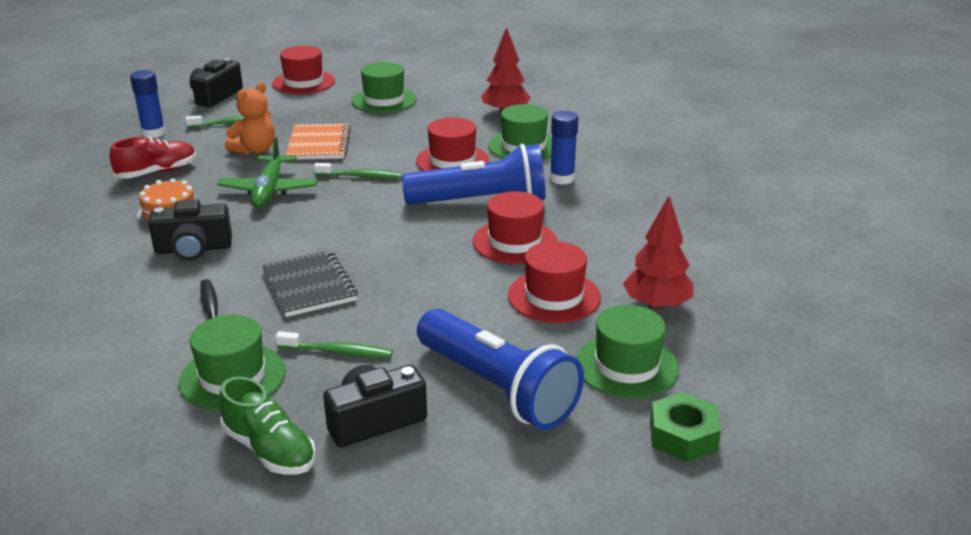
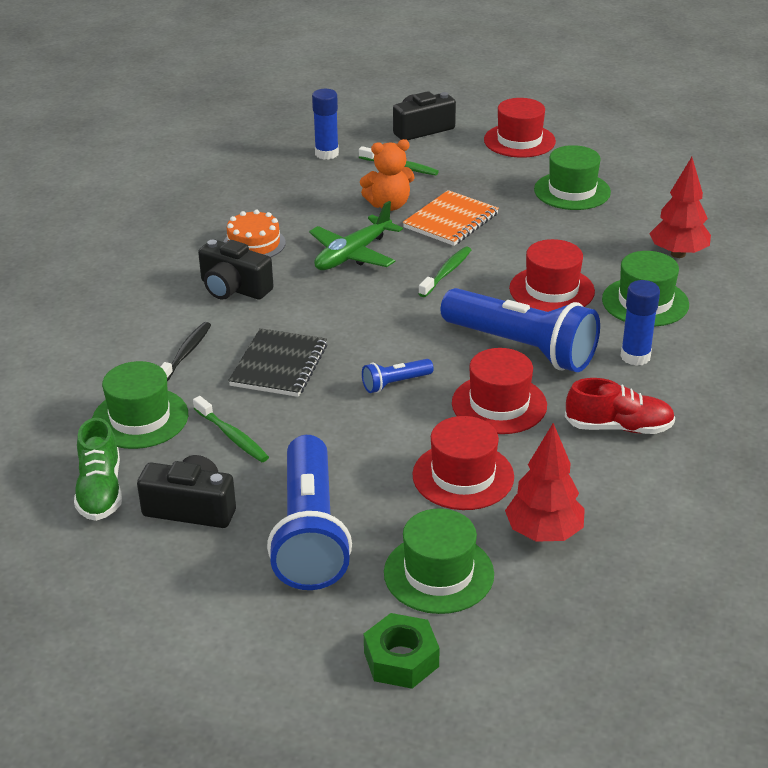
camera: 40 degrees right, 5 degrees up
(157, 172) = (286, 198): red shoe -> red shoe (618, 427)
(361, 176) = (446, 272): green toothbrush -> green toothbrush turned 105 degrees counterclockwise
(421, 260) = (395, 383): none -> blue flashlight

